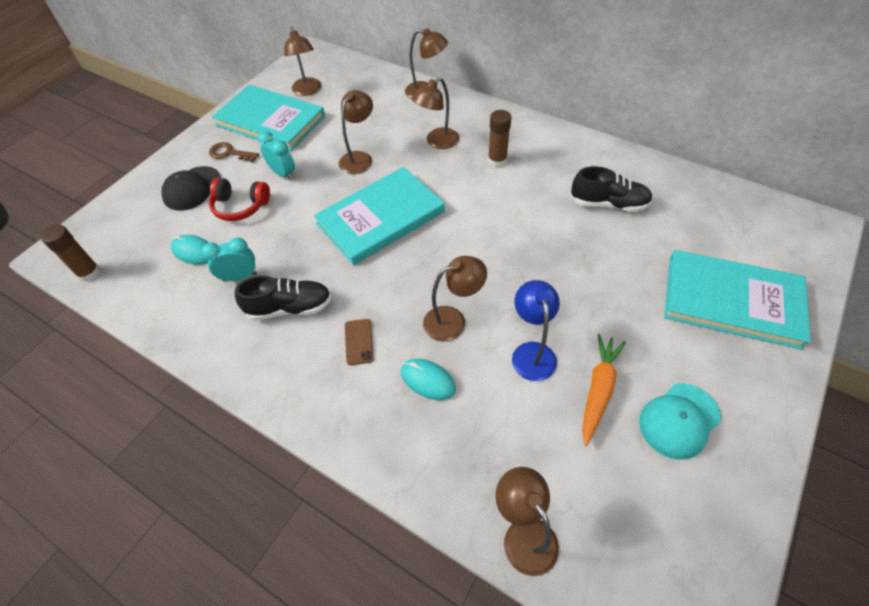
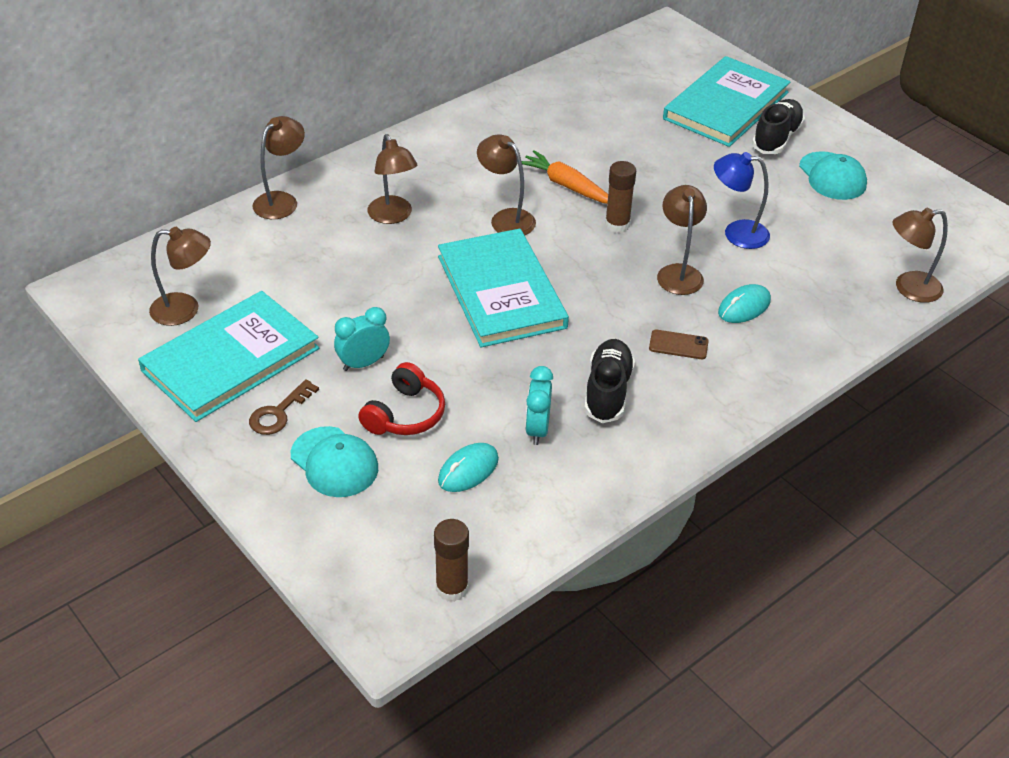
camera: 75 degrees left, 10 degrees down
(192, 188) = (334, 462): black cap -> turquoise cap
(359, 158) = (378, 288): brown lamp -> brown lamp (506, 218)
(497, 160) = (458, 180): brown glue stick -> brown glue stick (617, 225)
(598, 390) = (790, 208): orange carrot -> orange carrot (567, 186)
(608, 204) = (572, 128): black shoe -> black shoe (776, 138)

